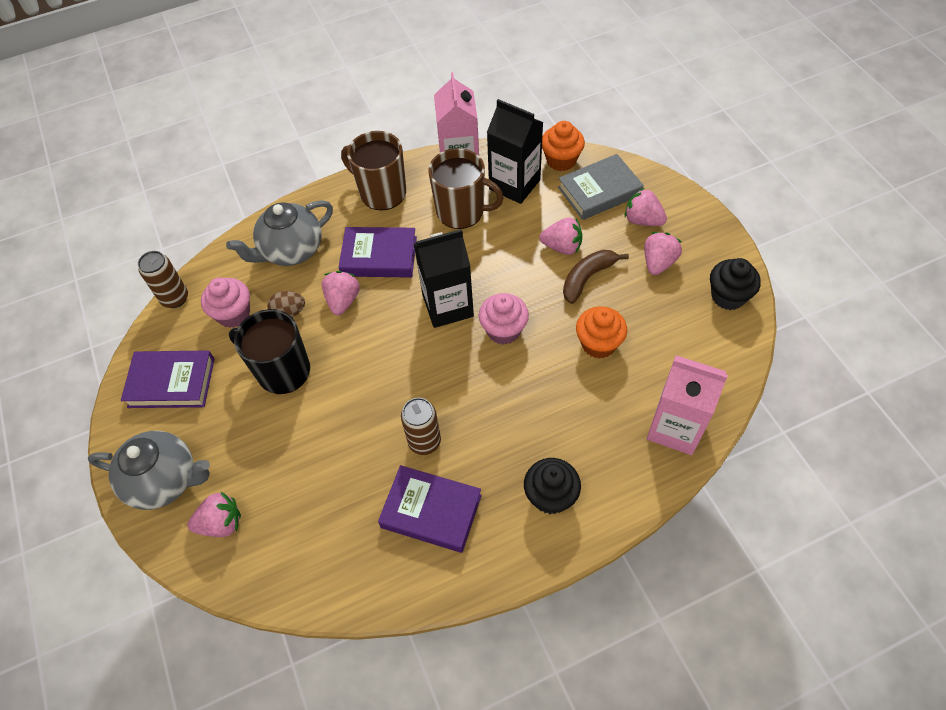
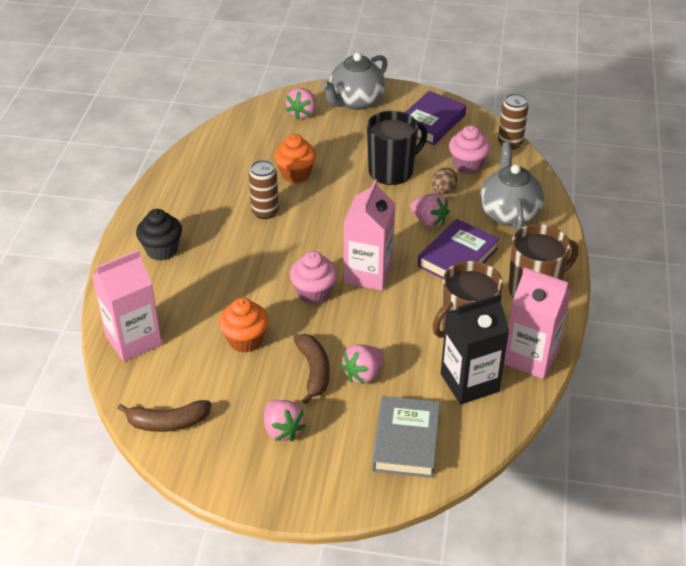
camera: 120 degrees right, 15 degrees down
(431, 511) = (214, 194): purple book -> none
(448, 306) = (368, 273): black carton -> pink carton
(561, 160) = (473, 436): orange cupcake -> orange cupcake (295, 174)
(642, 220) = (340, 451): pink strawberry -> none
(724, 337) = (167, 422): none -> brown banana
(728, 296) = (200, 455): black cupcake -> none

